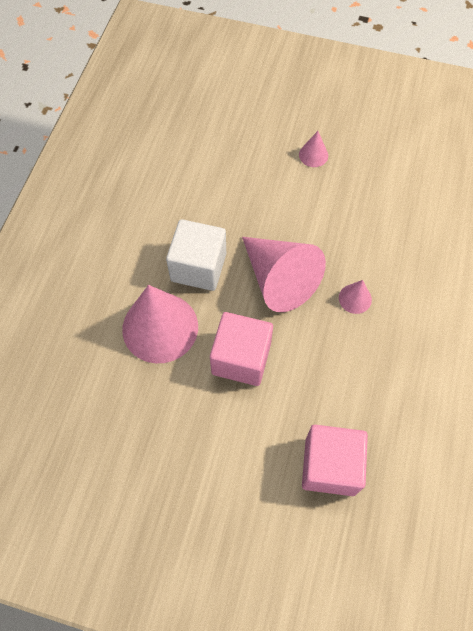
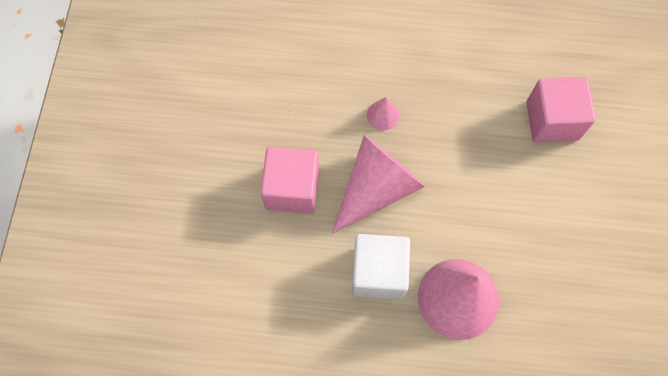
camera: 100 degrees left, 5 degrees up
(241, 358) = (471, 211): pink cube -> pink cube (292, 189)
(313, 155) = (210, 174): pink cone -> none

